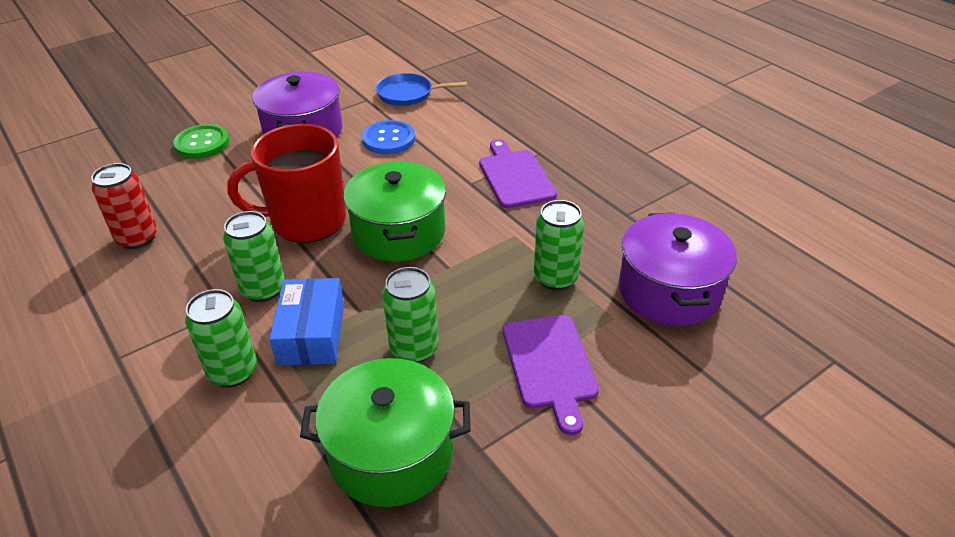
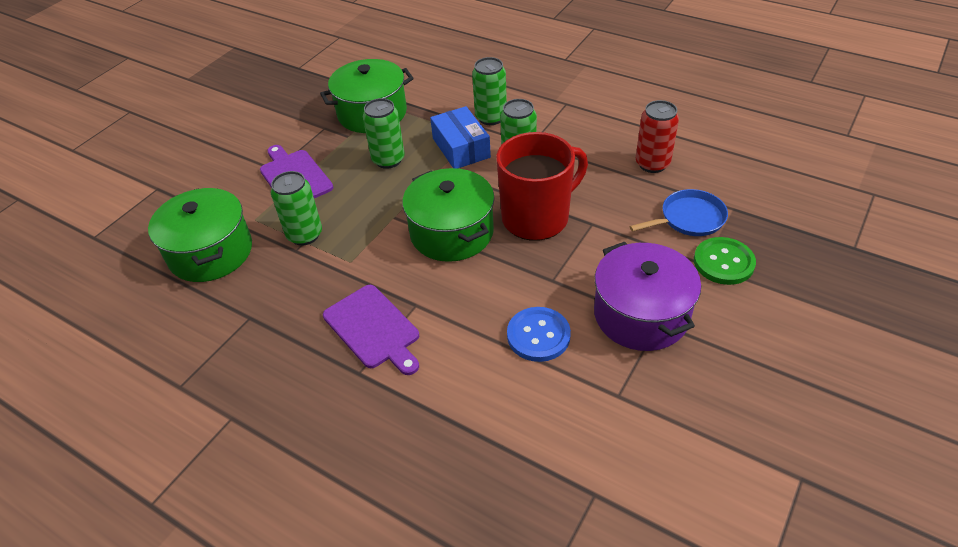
camera: 160 degrees right, 5 degrees up
(408, 94) = (574, 427): blue pan -> blue pan (689, 218)
(669, 291) = (211, 252): purple pot -> green pot

